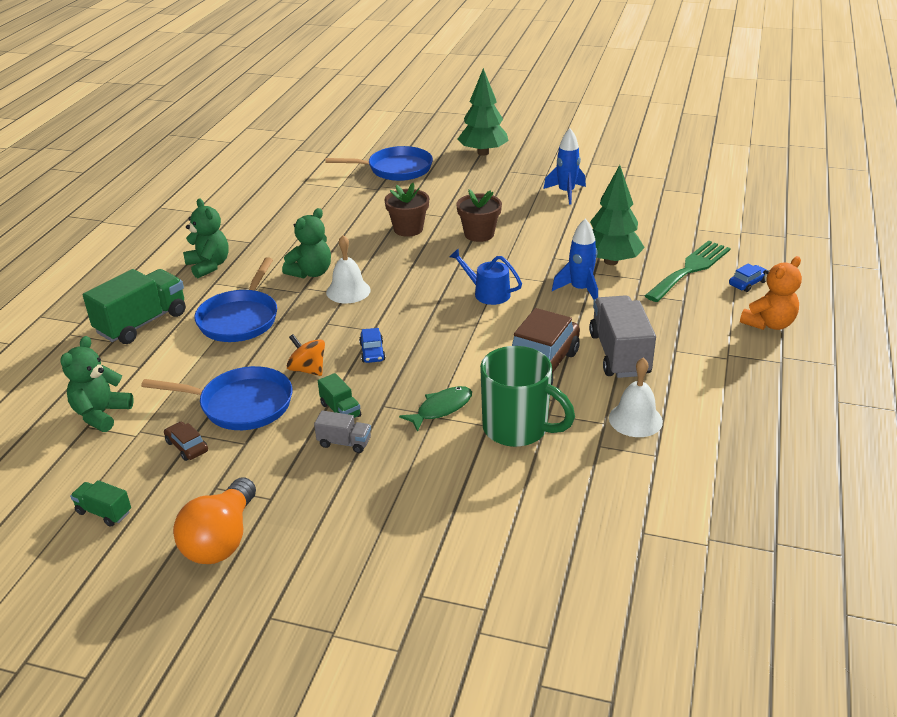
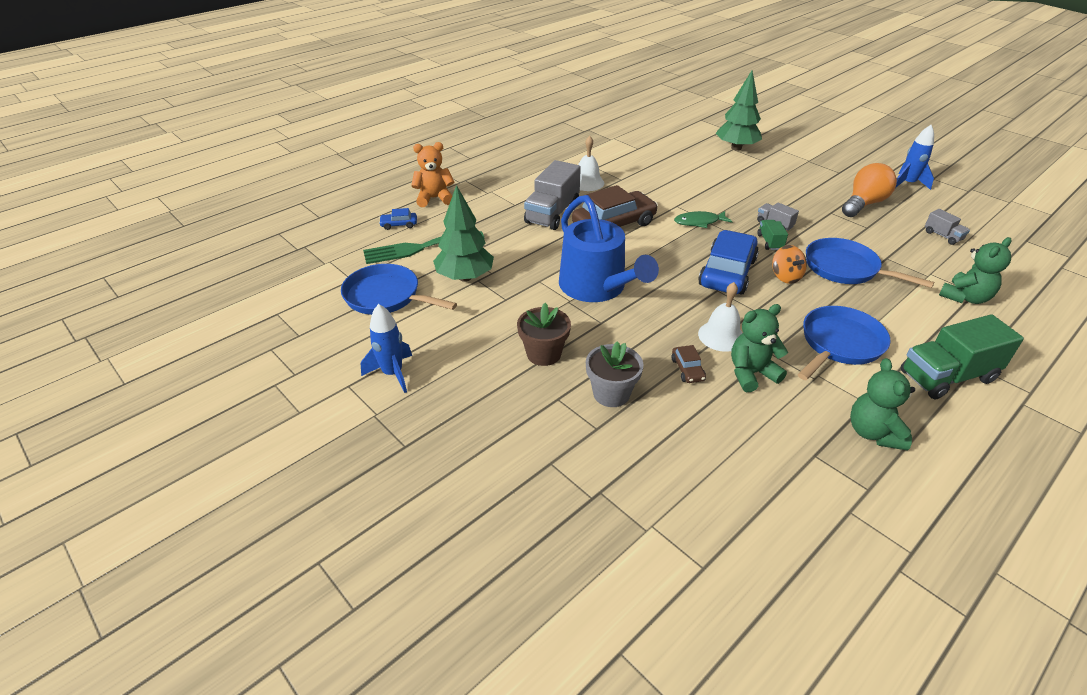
camera: 150 degrees left, 5 degrees up
(104, 512) = (943, 236): green truck -> grey truck
(187, 446) = (888, 254): brown car -> brown car (687, 369)
(372, 352) = (727, 272): blue car -> blue car, size x2.30
(395, 169) = (544, 531): blue pan -> blue pan (386, 296)
(408, 229) = (611, 394): brown flower pot -> grey flower pot
(483, 153) = (390, 508): green tree -> green tree (736, 148)
(487, 293) = (597, 287): blue watering can -> blue watering can, size x2.00
(517, 429) = (660, 199): green mug -> none
(580, 290) = (521, 263): blue rocket -> blue rocket (907, 184)

